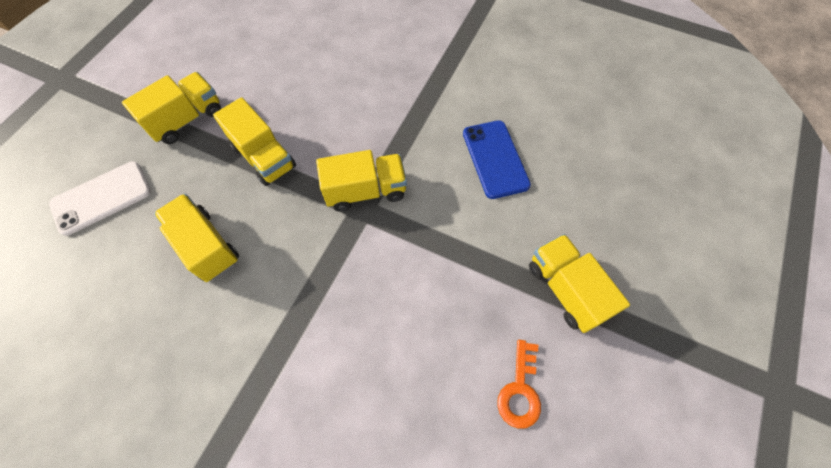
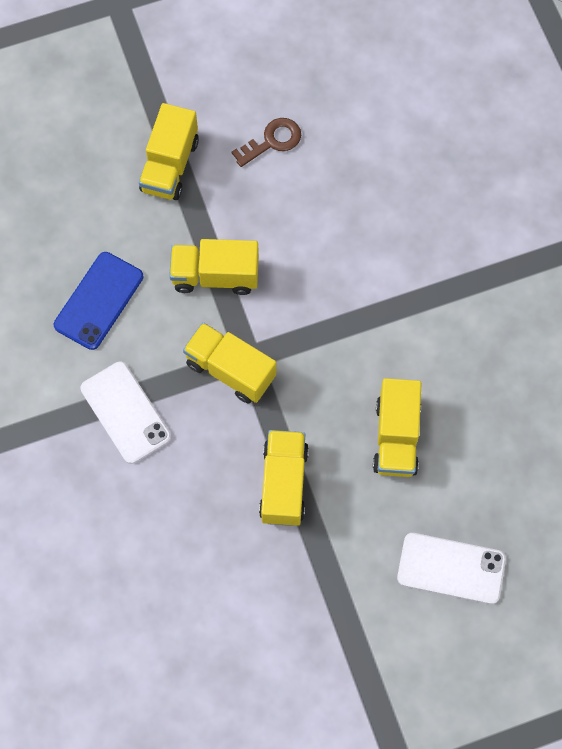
camera: 135 degrees left, 5 degrees up
(186, 119) = (319, 595): yellow truck -> yellow truck (215, 276)
(404, 116) = (125, 412): none -> white phone
(520, 390) = (272, 141): orange key -> brown key

